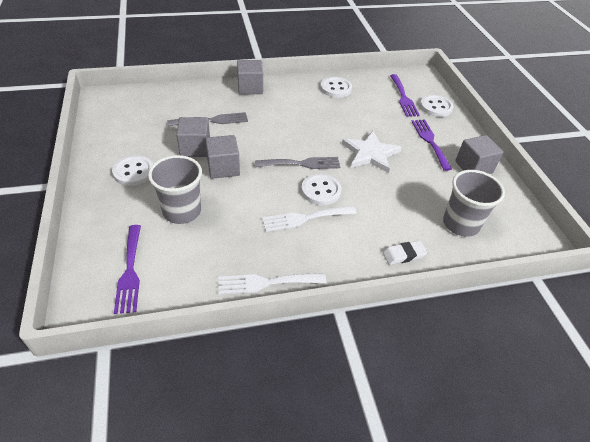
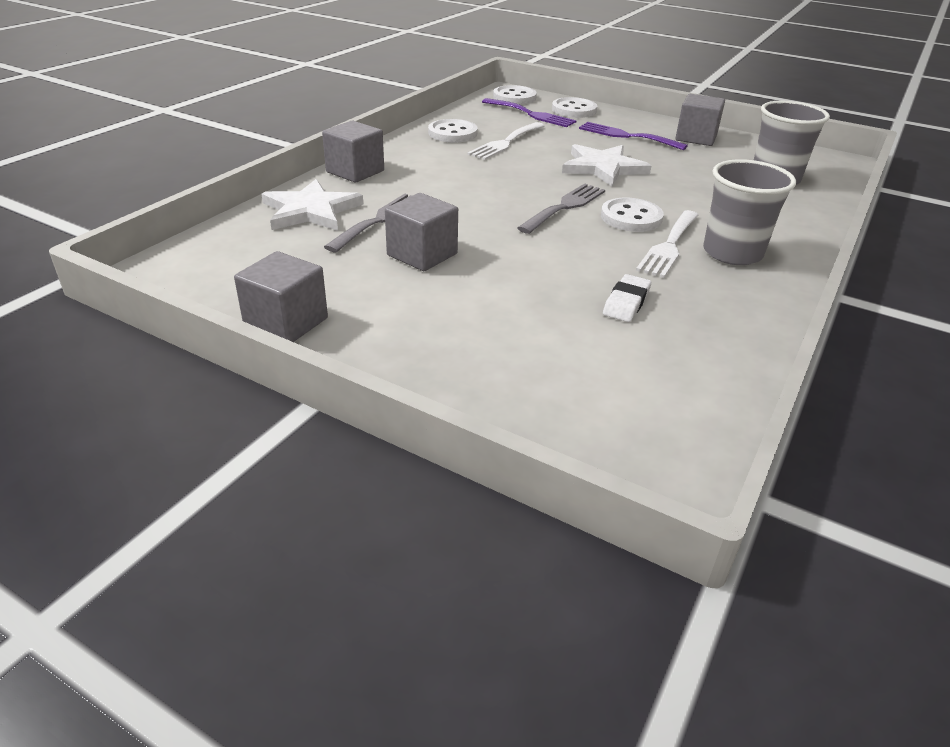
camera: 45 degrees left, 10 degrees down
(130, 272) = (630, 407): purple fork -> none
(133, 172) = (399, 319): white button -> white button (514, 97)
(182, 211) = (548, 316): grey cup -> grey cup (732, 253)
(197, 99) = (311, 210): none -> white star
(223, 168) = (497, 253): grey cube -> grey cube (286, 323)
(266, 283) = (759, 314): white fork -> white fork (505, 143)
(403, 255) = (792, 223): white eraser -> white eraser (626, 303)

